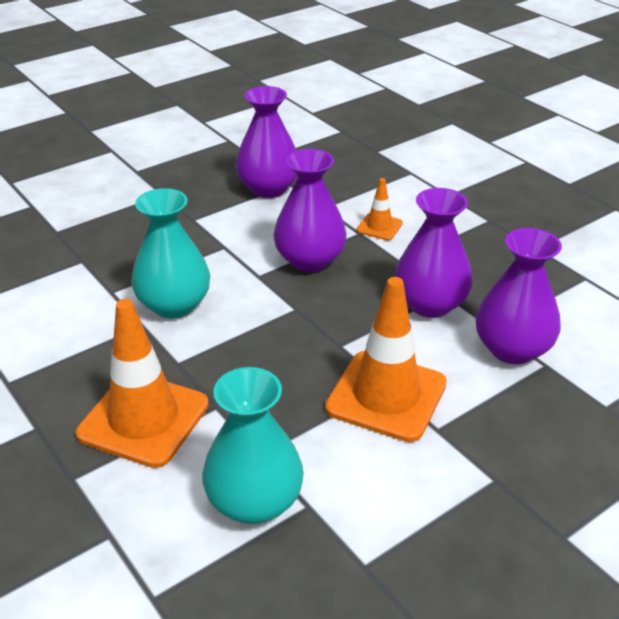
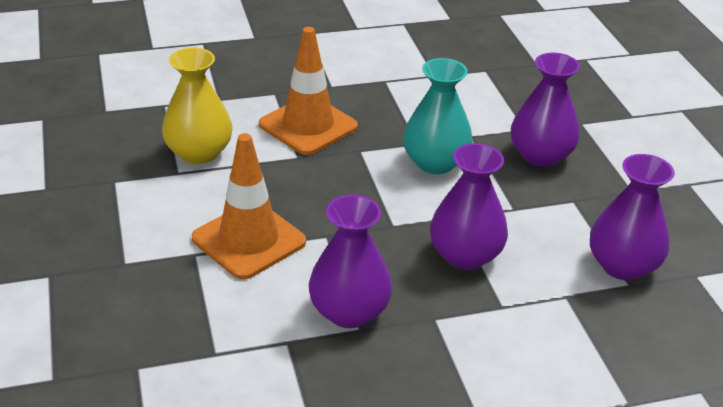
camera: 110 degrees right, 0 degrees up
(254, 502) = (199, 153): turquoise vase -> yellow vase
(379, 227) = (507, 326): orange traffic cone -> none
(512, 349) = (250, 340): purple vase -> purple vase (540, 155)

